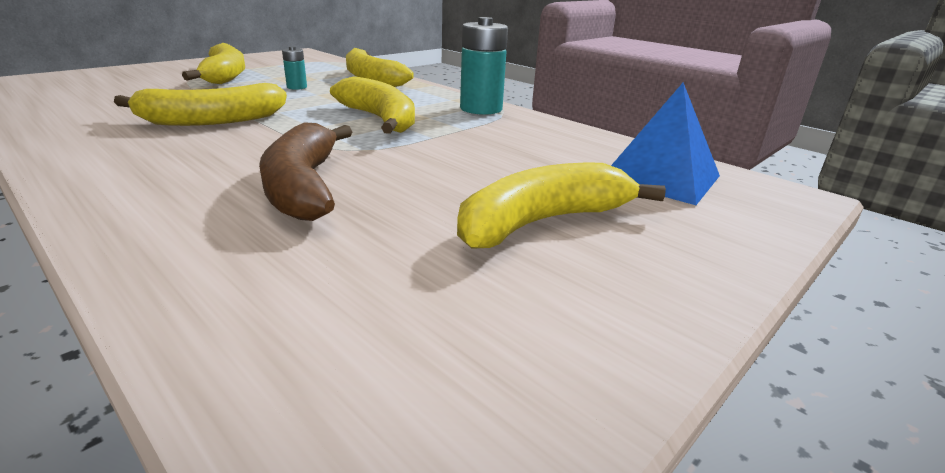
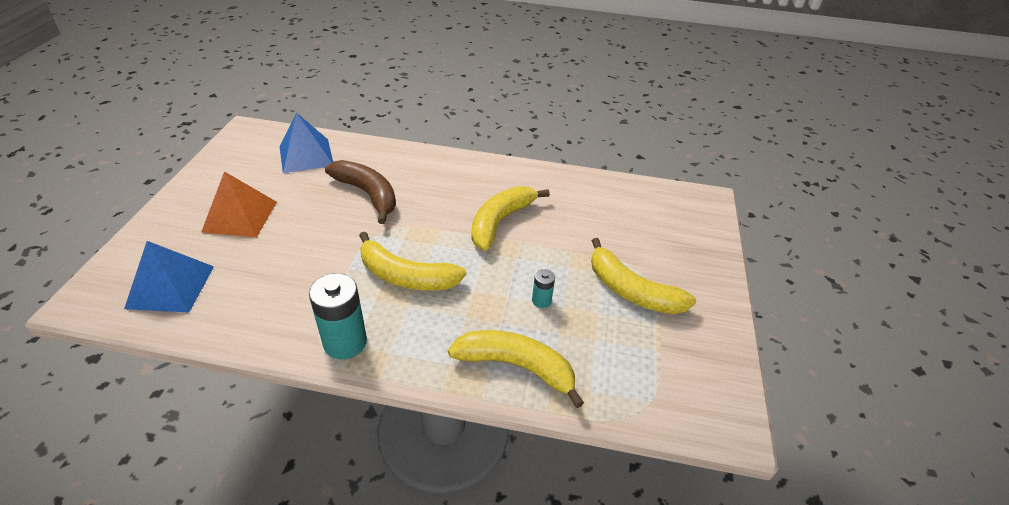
camera: 145 degrees right, 15 degrees up
(308, 300) = (306, 155): none -> blue pyramid
(543, 222) = (240, 216): yellow banana -> orange pyramid

